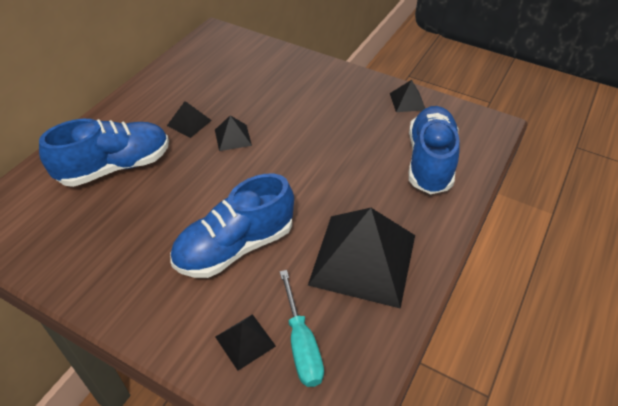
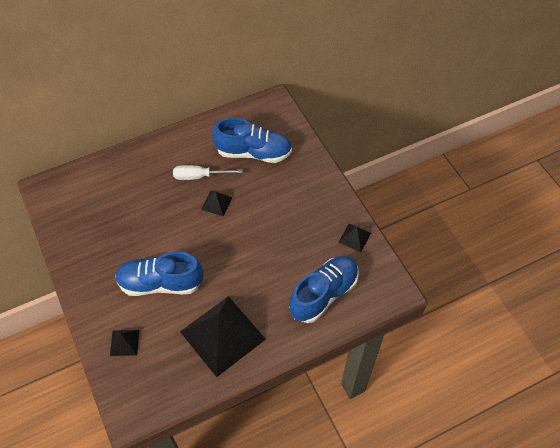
camera: 35 degrees right, 10 degrees up
(115, 167) = (135, 188): blue shoe -> blue shoe (253, 153)
(189, 123) = (199, 176): black pyramid -> white screwdriver
(301, 344) = (150, 363): turquoise screwdriver -> none

